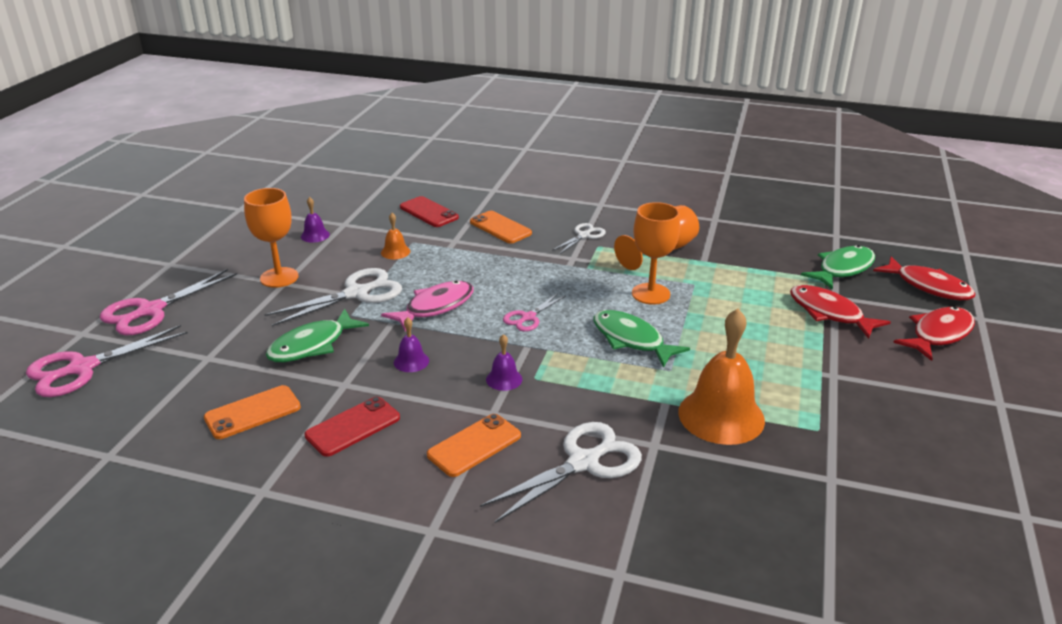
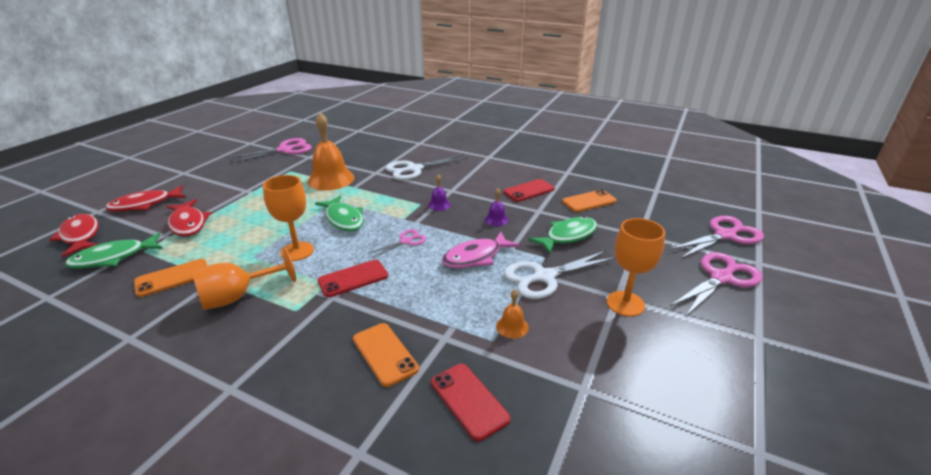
camera: 170 degrees left, 0 degrees up
(315, 235) = (614, 368): purple bell -> none
(474, 445) = (464, 179): orange phone -> orange phone (173, 278)
(564, 274) = (353, 278): none -> red phone
(584, 235) = (298, 328): white scissors -> none
(910, 497) = (285, 150): none -> pink scissors

